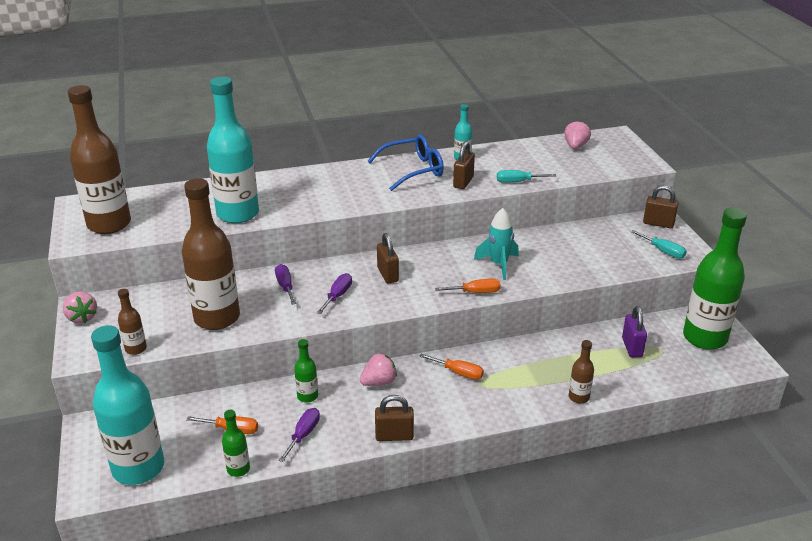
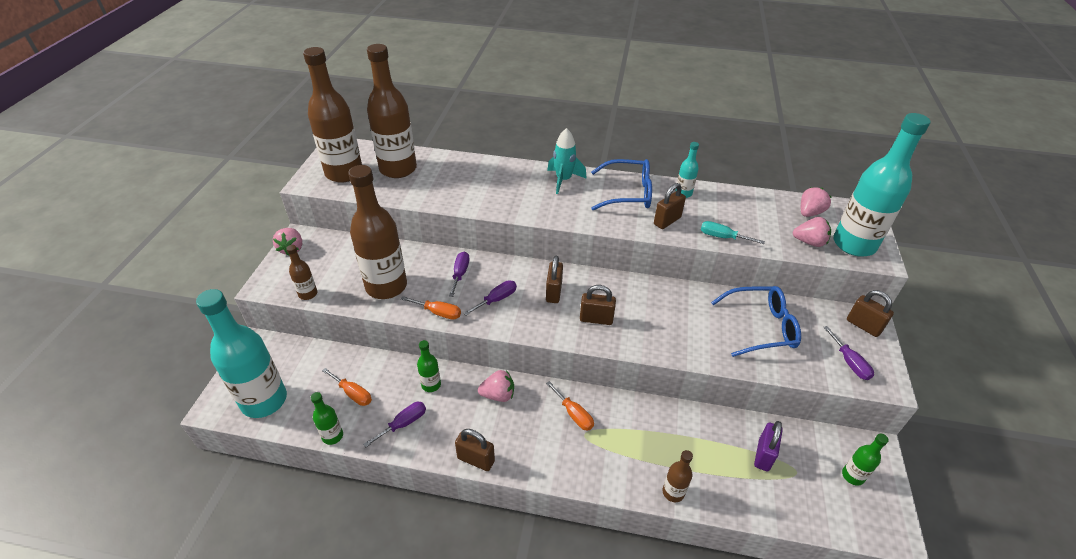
camera: 25 degrees right, 10 degrees up
(167, 206) = (398, 169): none -> brown bottle
(238, 214) = (446, 194): turquoise bottle -> turquoise bottle (854, 244)
(441, 283) = (596, 319): none -> brown padlock
(475, 292) = (622, 342): orange screwdriver -> orange screwdriver (438, 313)
(498, 264) = (663, 318): turquoise rocket -> turquoise rocket (563, 180)
(582, 247) = (761, 327): none -> blue glasses
(589, 167) = (809, 242): none -> pink strawberry
(663, 251) = (849, 362): turquoise screwdriver -> purple screwdriver
(704, 338) = (852, 476): green bottle -> green bottle, size x0.44

